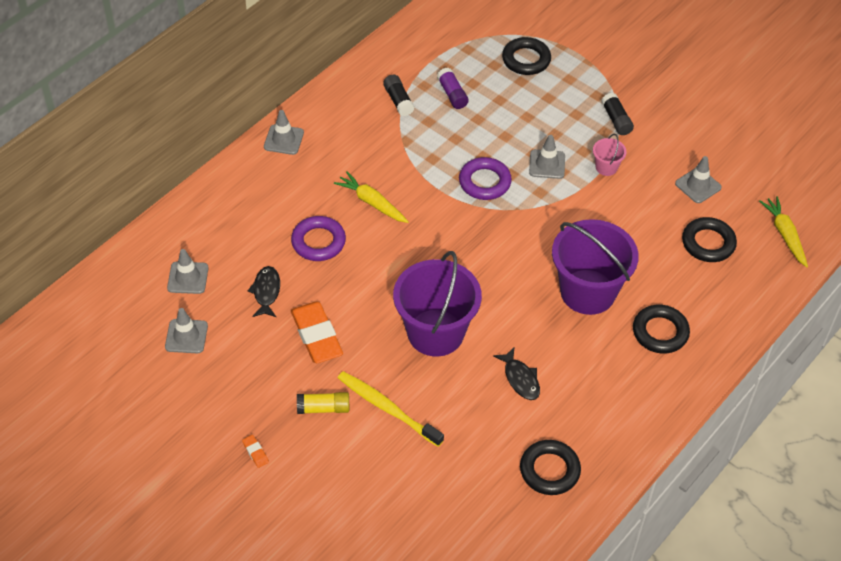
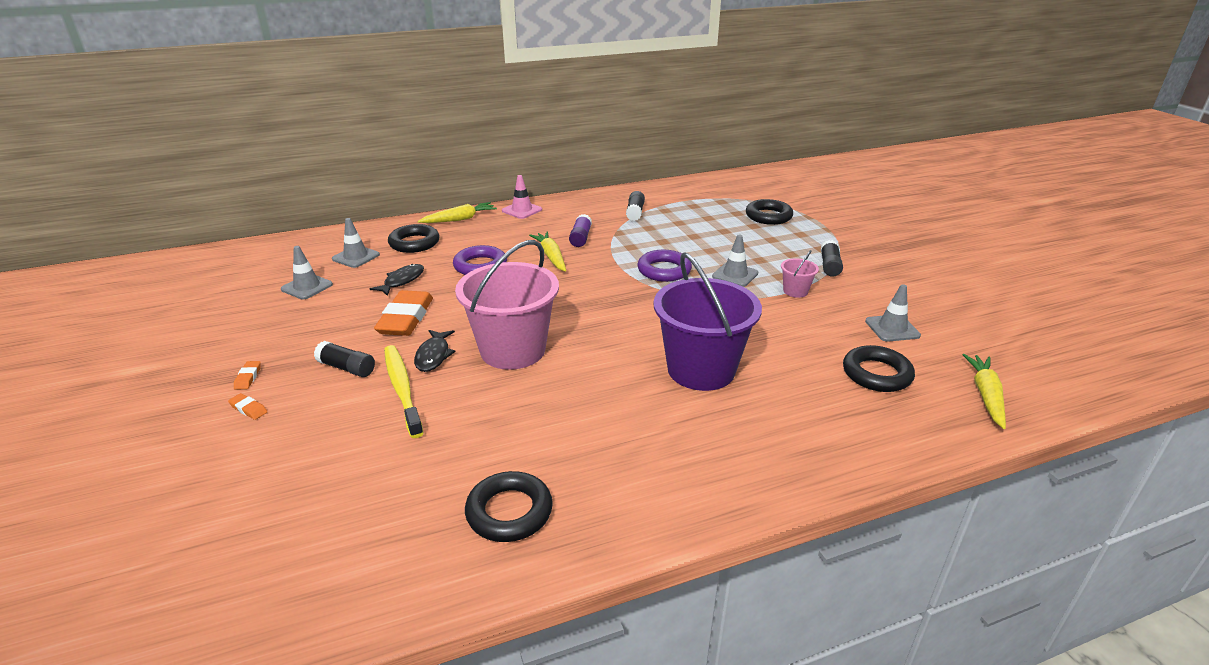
camera: 30 degrees right, 20 degrees down
(234, 179) = (459, 219): none -> yellow carrot
(283, 140) = (522, 210): grey traffic cone -> pink traffic cone
(291, 478) = (248, 409): none -> orange eraser
(323, 408) = (347, 368): yellow glue stick -> black glue stick
(435, 333) = (513, 350): purple bucket -> pink bucket
(452, 94) = (684, 219): purple glue stick -> purple glue stick (580, 238)
(520, 379) = (560, 414): black fish -> black fish (433, 356)
(660, 332) = (761, 430): black ring -> black ring (414, 243)

